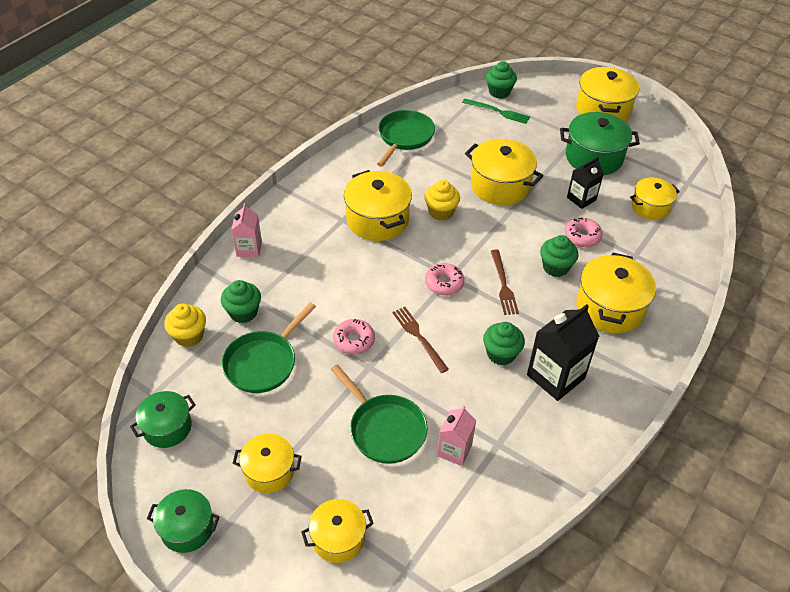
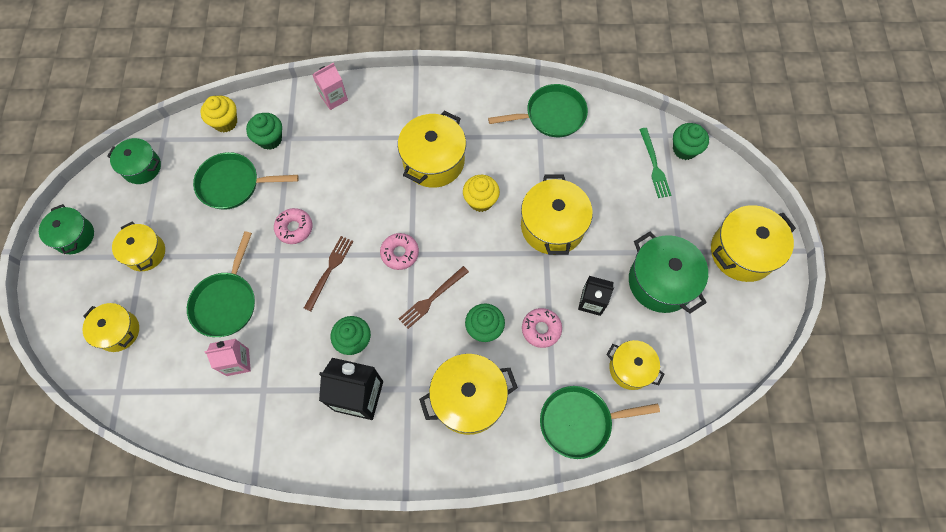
camera: 55 degrees right, 20 degrees up
(674, 255) = (580, 422): none -> green pan

